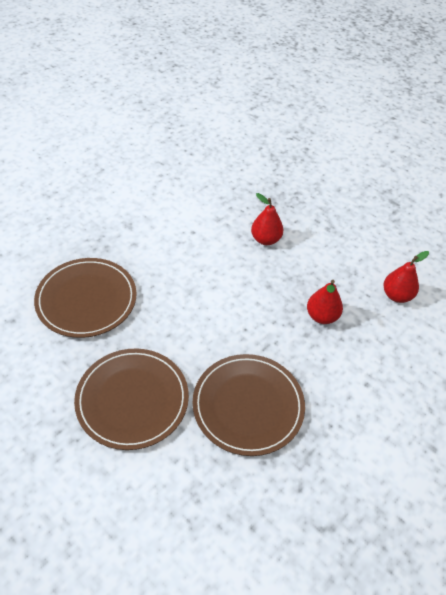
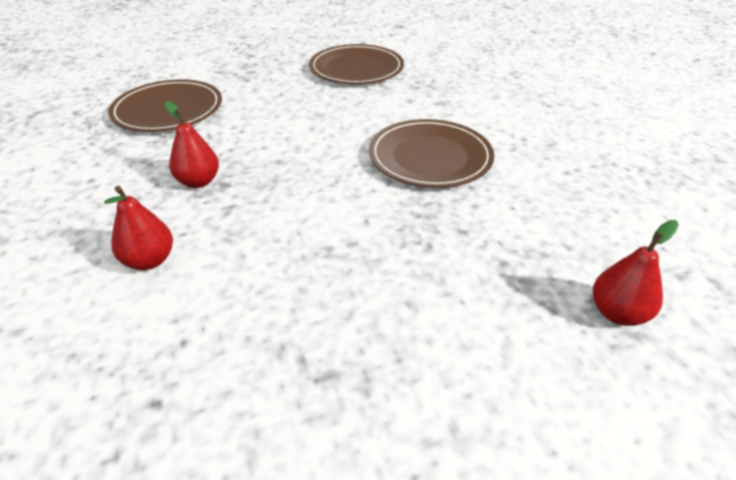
camera: 120 degrees right, 10 degrees down
(132, 400) = (239, 69): brown plate -> brown plate (430, 157)
(265, 239) = (351, 181): red pear -> red pear (617, 313)

